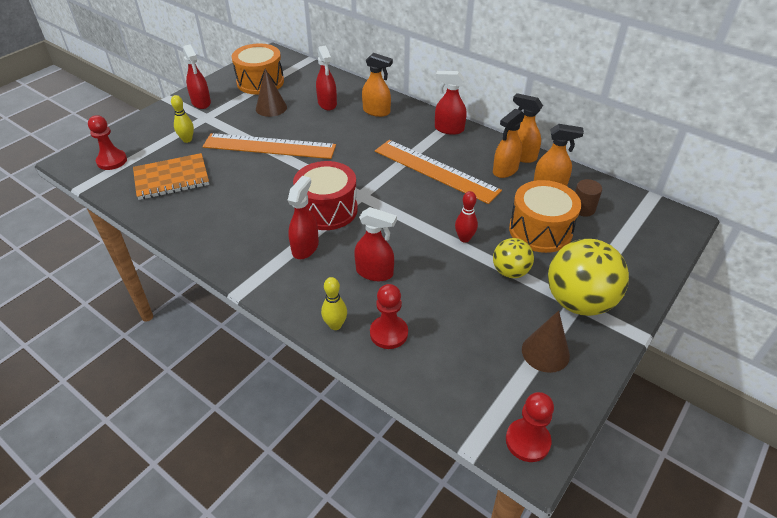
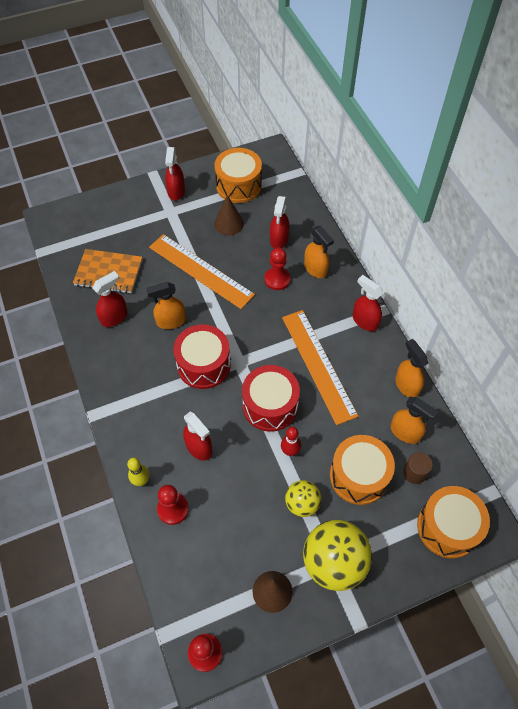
camera: 30 degrees right, 15 degrees up
(112, 161) = (76, 232): red pawn -> red pawn (277, 279)
(187, 140) = (142, 233): yellow bowling pin -> none
(305, 247) = (164, 396): red spray bottle -> red spray bottle (114, 317)
(417, 214) = (270, 405): none -> red drum
(505, 170) = (379, 395): orange spray bottle -> orange spray bottle (171, 321)
(644, 233) = (447, 527): none -> orange drum

